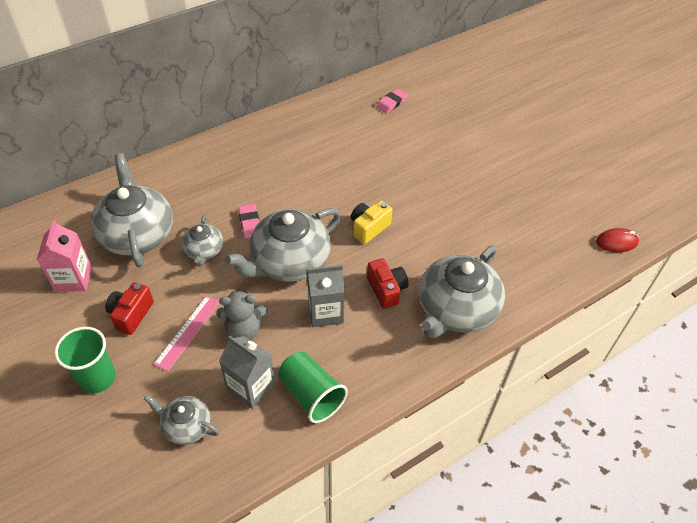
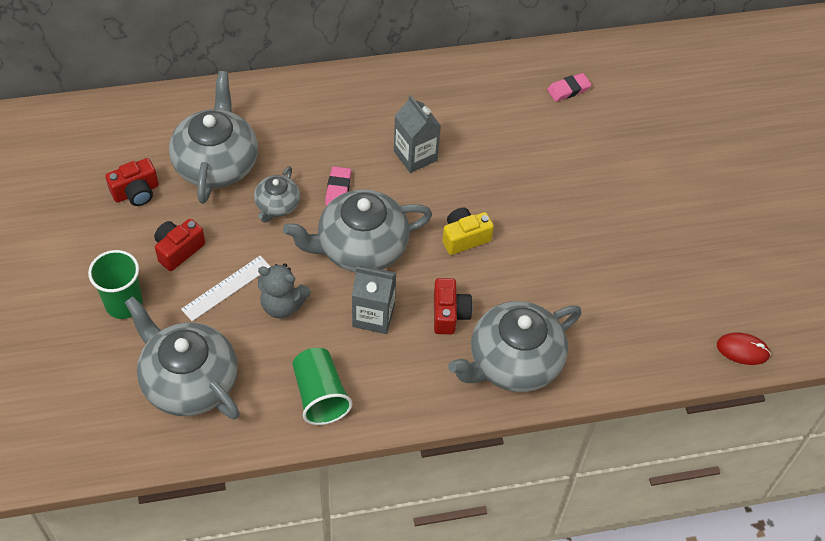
camera: 20 degrees right, 5 degrees up
(73, 279) = (136, 192): pink carton -> red camera
(186, 426) = (189, 381): grey teapot -> grey teapot, size x1.93
(188, 332) = (226, 288): pink ruler -> white ruler
(251, 387) = (265, 366): grey carton -> grey carton (415, 155)

